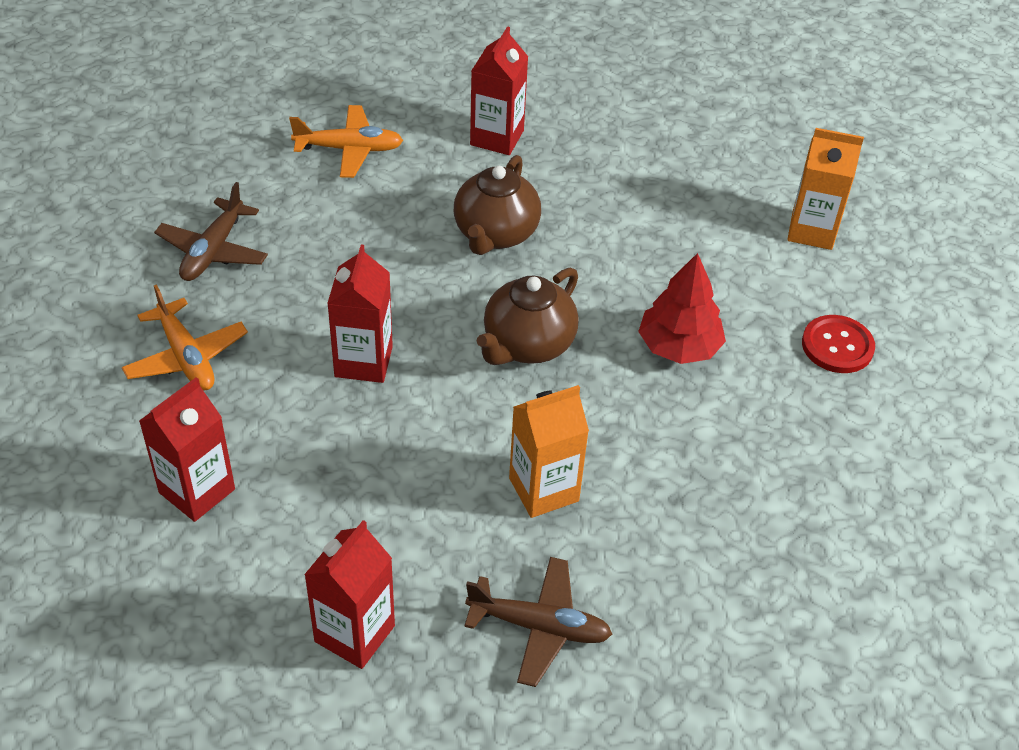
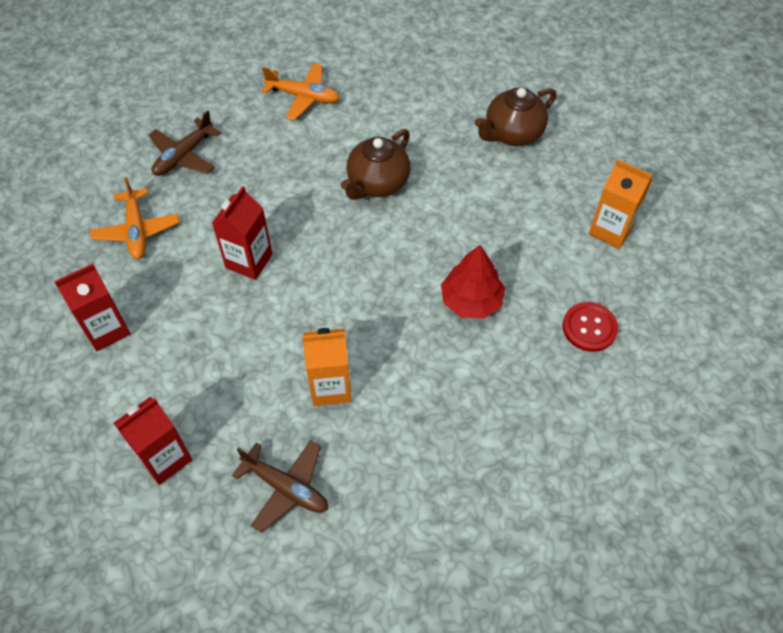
camera: 20 degrees right, 10 degrees up
(497, 138) = (409, 107): red carton -> none
(527, 345) = (364, 274): brown teapot -> brown teapot (512, 134)

